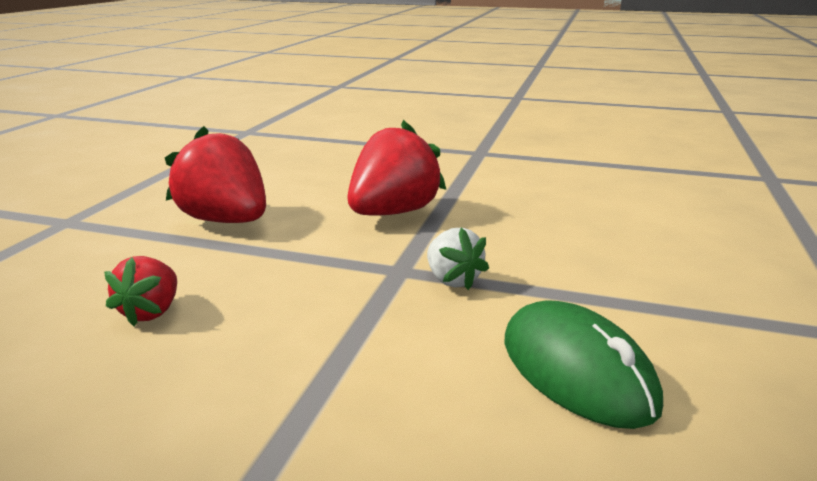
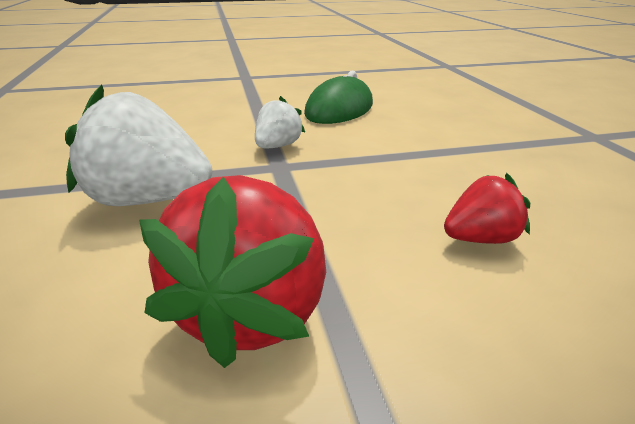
camera: 120 degrees left, 5 degrees up
(393, 213) = (147, 200): red strawberry -> white strawberry

